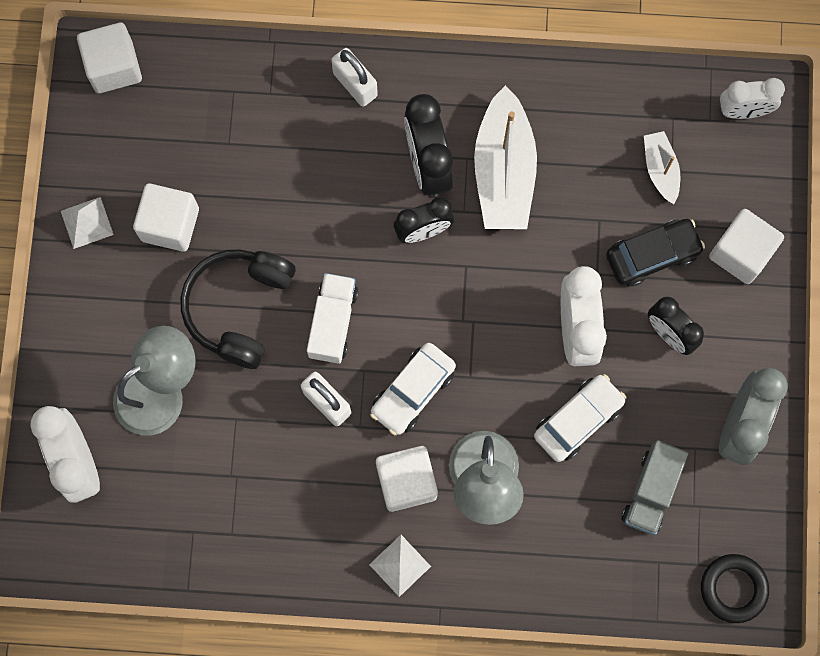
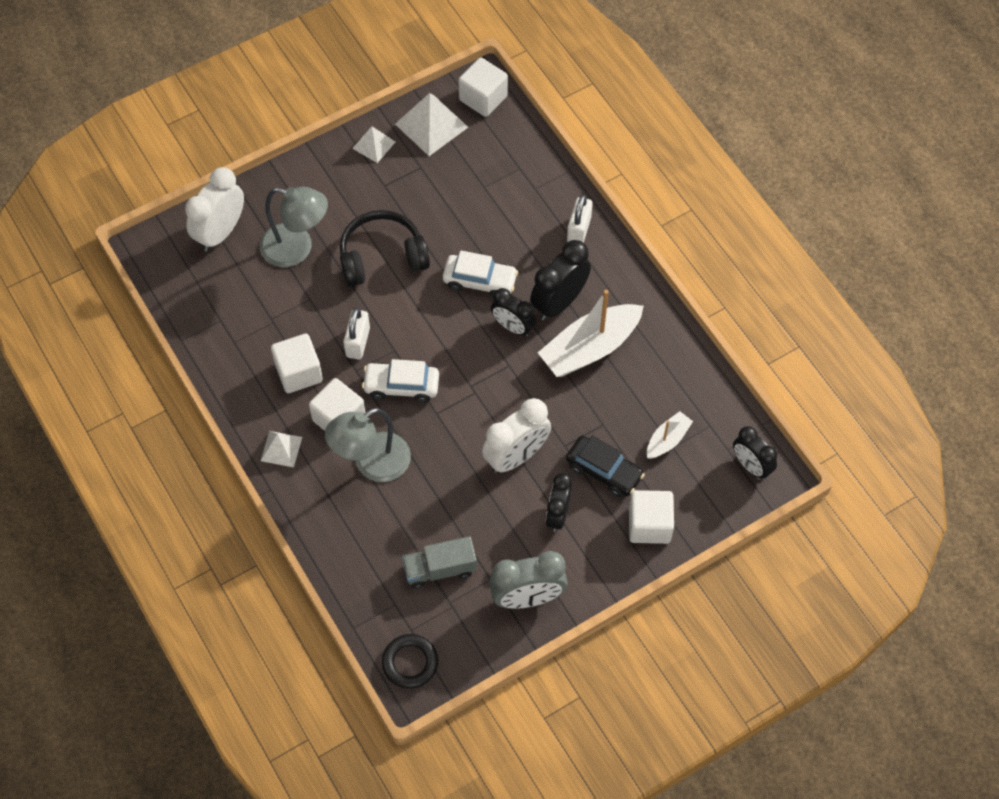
camera: 55 degrees right, 15 degrees down
(107, 145) = (431, 125): none -> white pyramid
(170, 224) = (407, 188): white cube -> white cube (299, 372)
(333, 323) = (412, 314): white truck -> none
(578, 420) = (455, 495): white car -> white car (480, 281)
(743, 111) = (751, 466): white clock -> black clock

